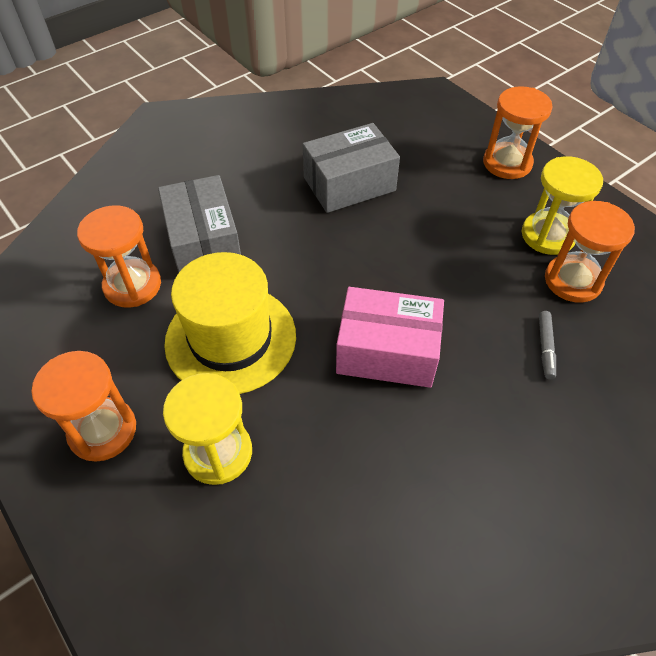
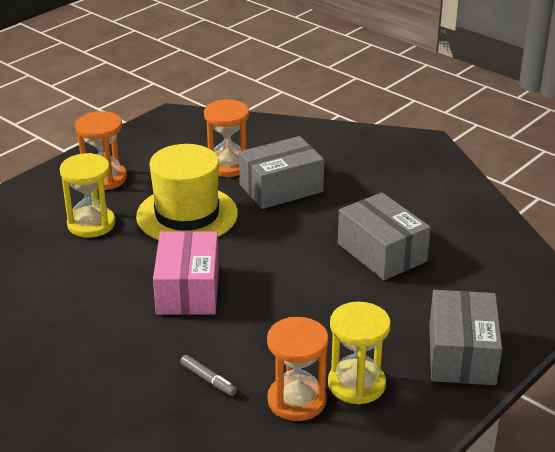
camera: 80 degrees right, 20 degrees down
(507, 163) = (461, 354): orange hourglass -> grey box
(545, 348) = (208, 380): grey marker -> grey marker turned 135 degrees counterclockwise

